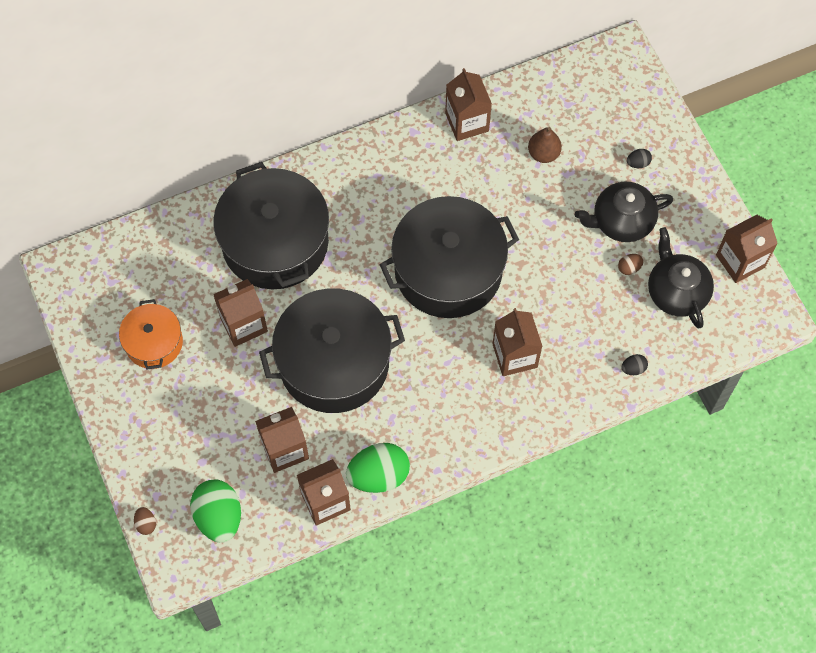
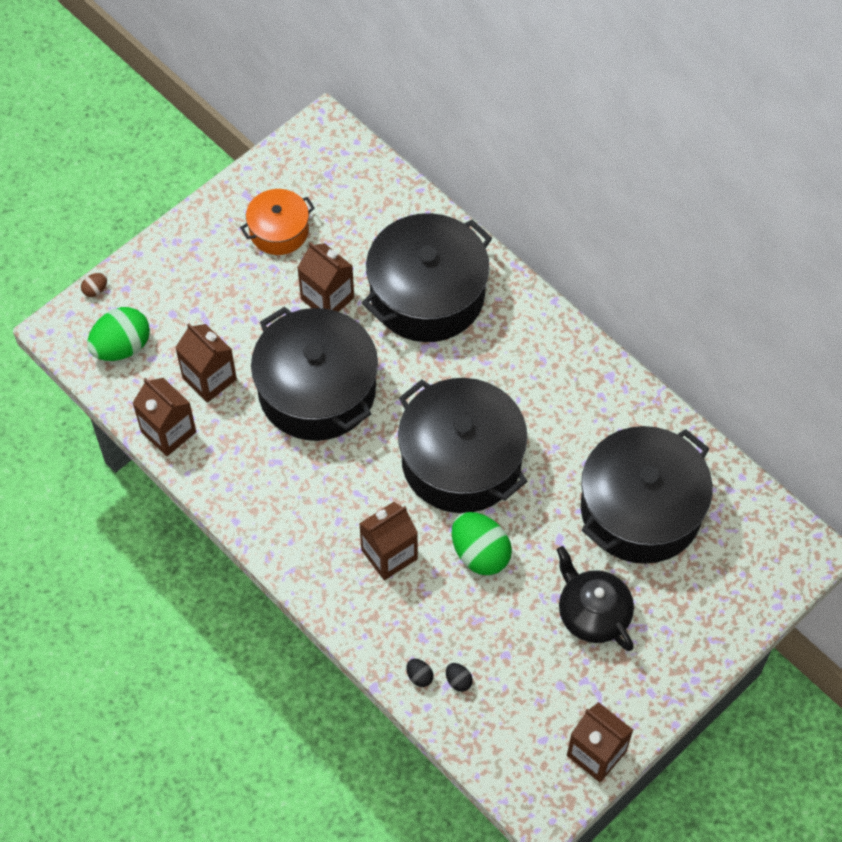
camera: 70 degrees right, 5 degrees down
(378, 475) = (211, 470): green egg -> green egg (480, 554)
(467, 122) = (645, 423): brown carton -> none
(543, 154) = (641, 509): brown pear -> black pot
(629, 268) = (538, 638): brown egg -> none
(638, 163) = (673, 609): black egg -> black egg (458, 681)
(676, 291) = (530, 695): black teapot -> none

